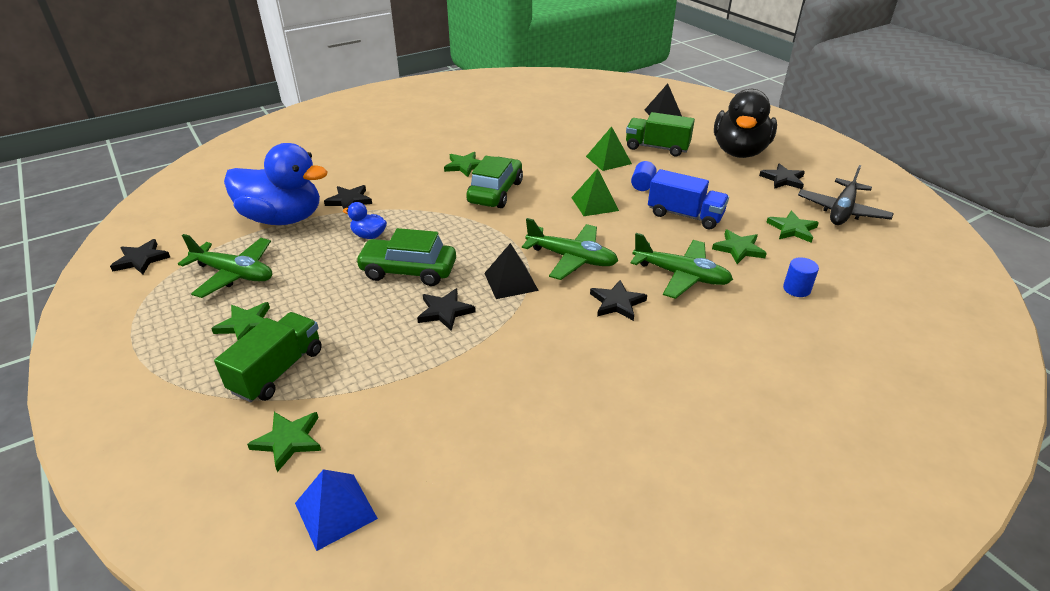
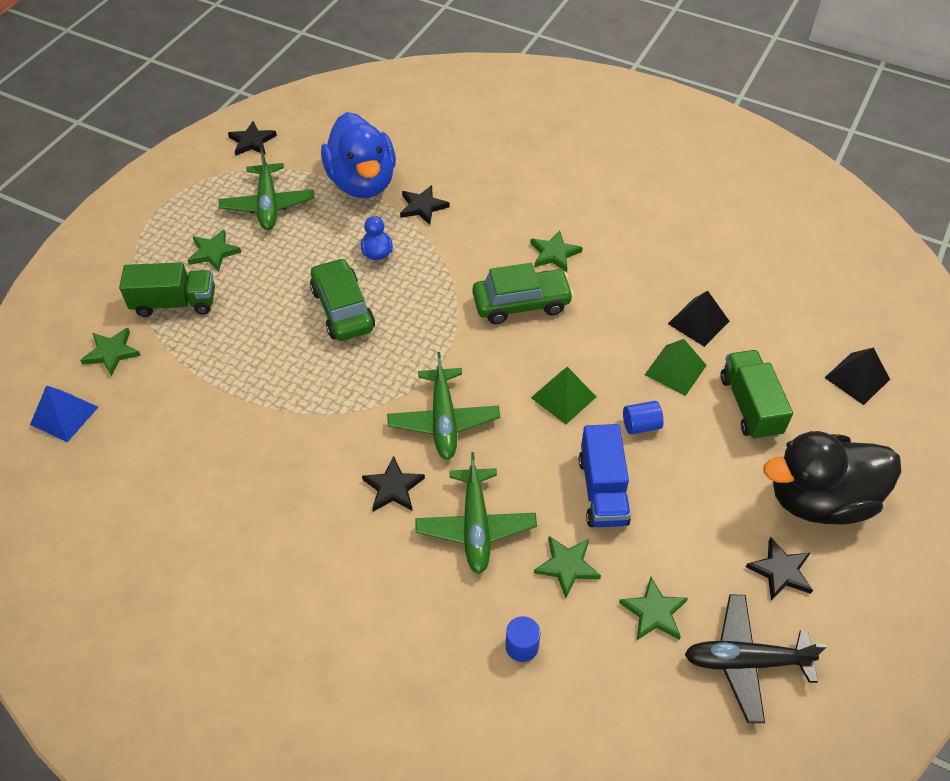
camera: 60 degrees right, 15 degrees up
(445, 311) = (302, 364): black star -> none
(511, 281) = (374, 390): black pyramid -> black pyramid (698, 322)

